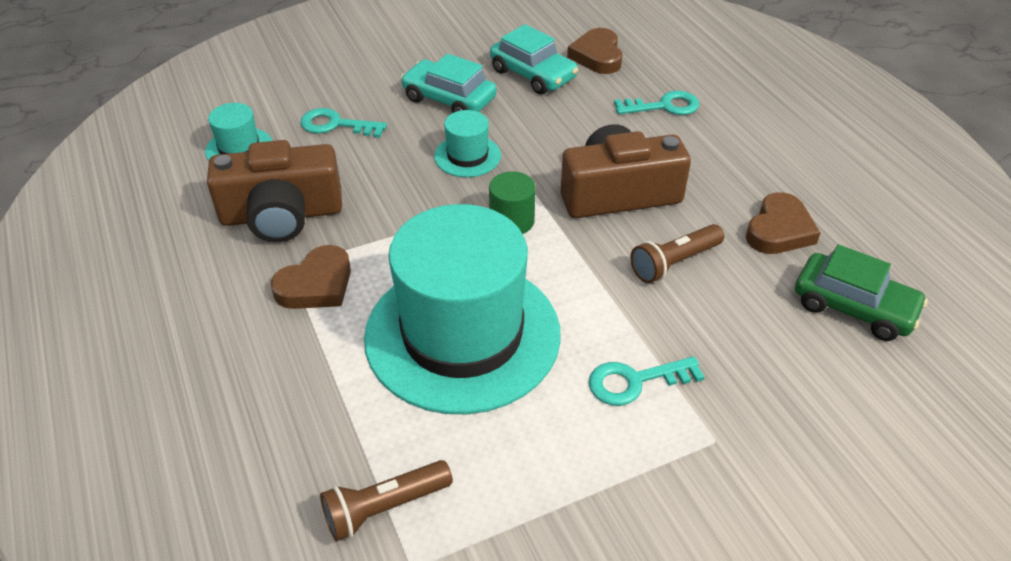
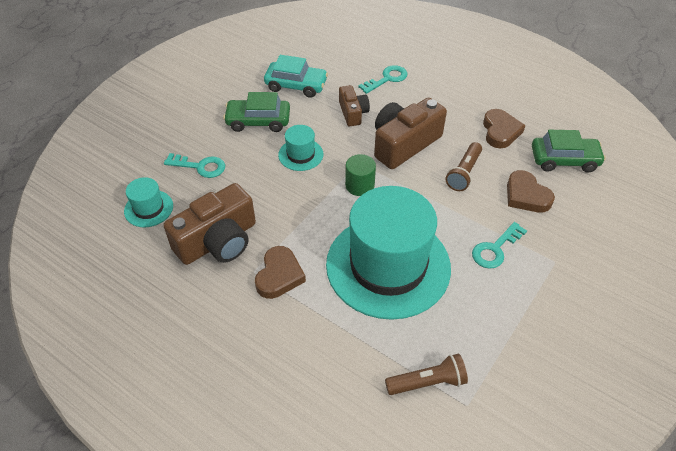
camera: 30 degrees left, 5 degrees up
(336, 125) = (200, 166): turquoise key -> turquoise key turned 150 degrees counterclockwise
(385, 508) = (427, 382): brown flashlight -> brown flashlight turned 135 degrees counterclockwise
(449, 99) = (258, 121): turquoise car -> green car
(580, 131) = (353, 113): none -> brown camera
(597, 56) = (324, 59): brown heart -> brown heart (526, 195)

